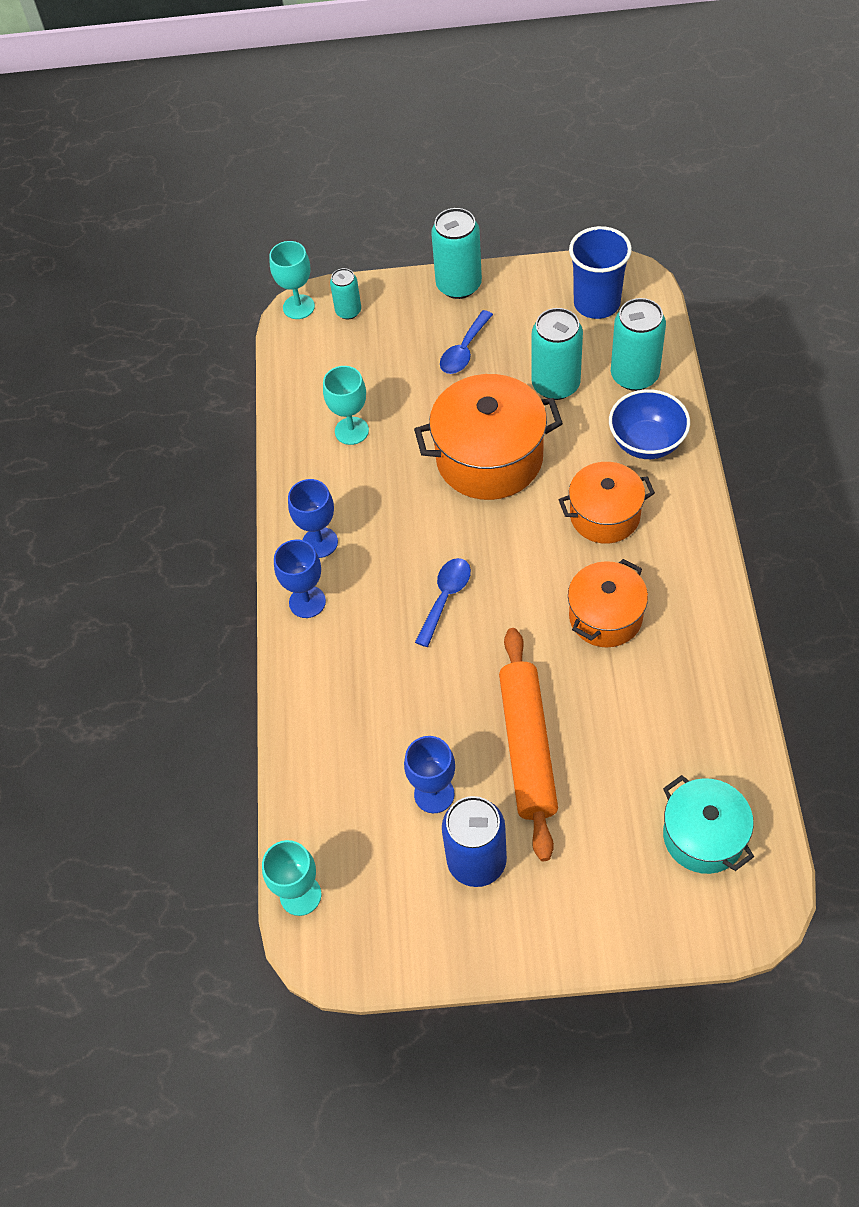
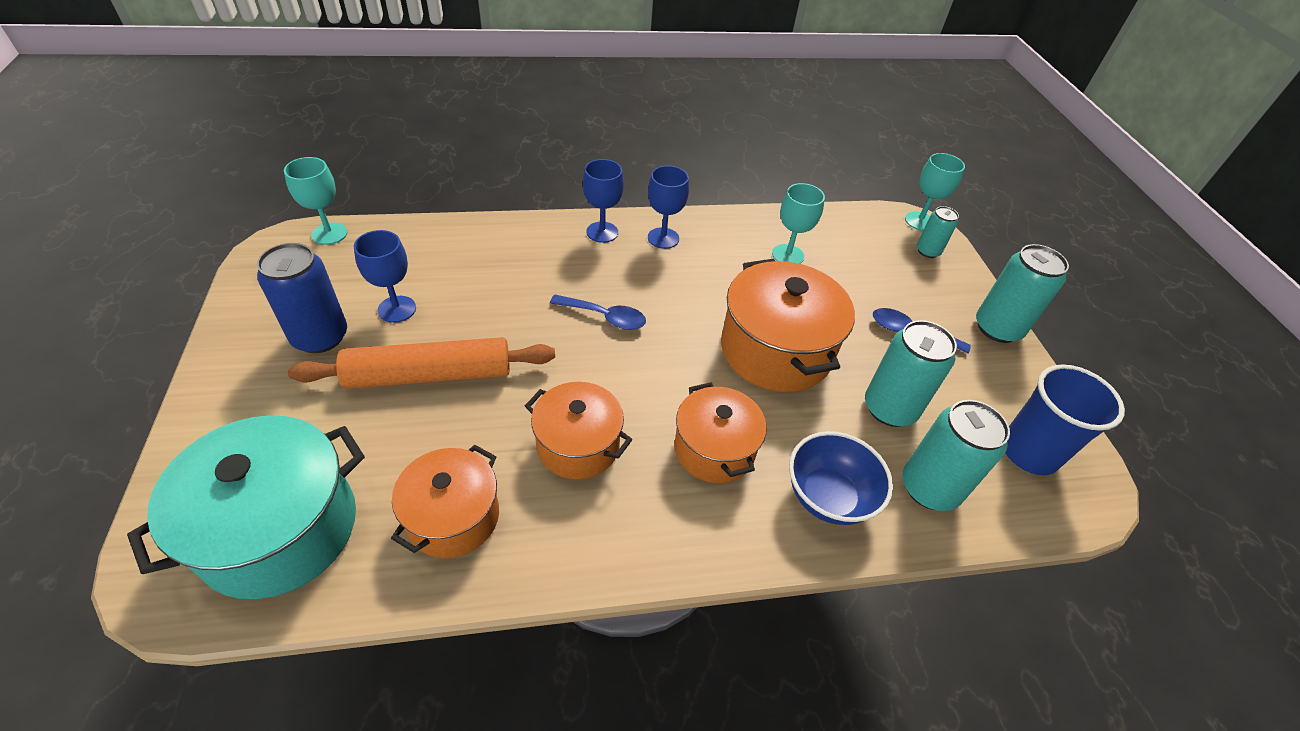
camera: 75 degrees right, 10 degrees down
(682, 705) = (453, 517): none -> orange pot
(703, 836) = (279, 529): turquoise pot -> turquoise pot, size x1.58

